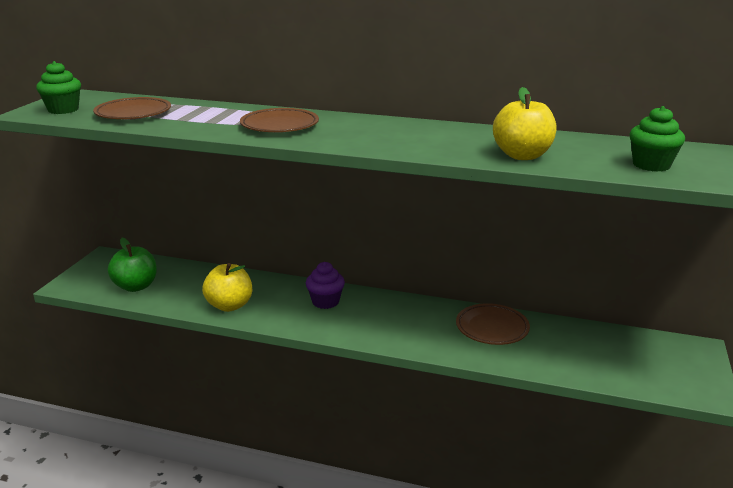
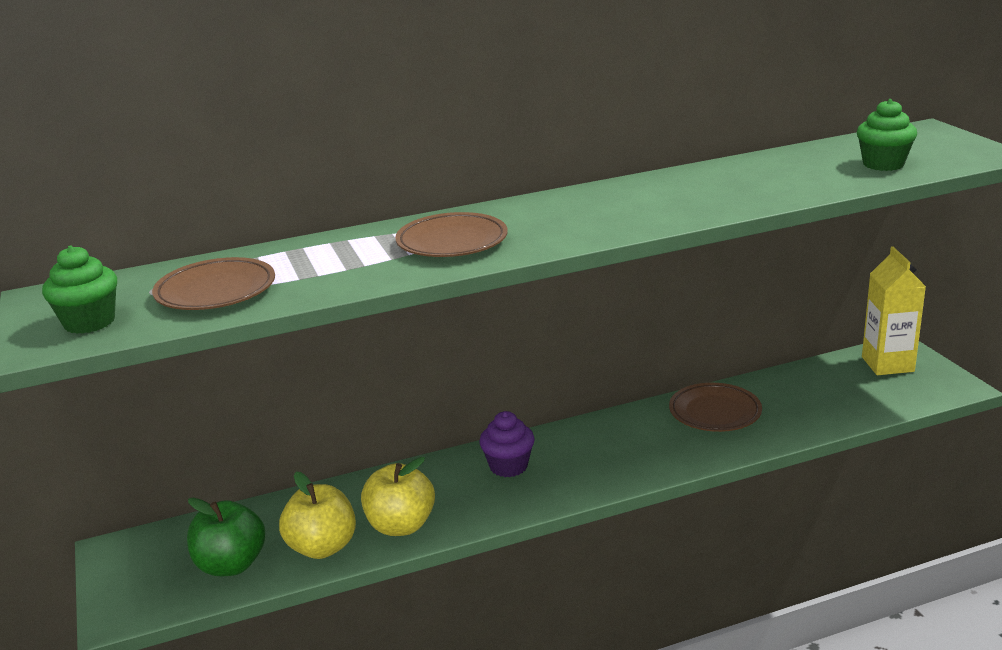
camera: 35 degrees left, 0 degrees up
(522, 155) = (767, 191): yellow apple -> yellow apple (322, 547)
(671, 354) = (887, 364): none -> yellow carton

